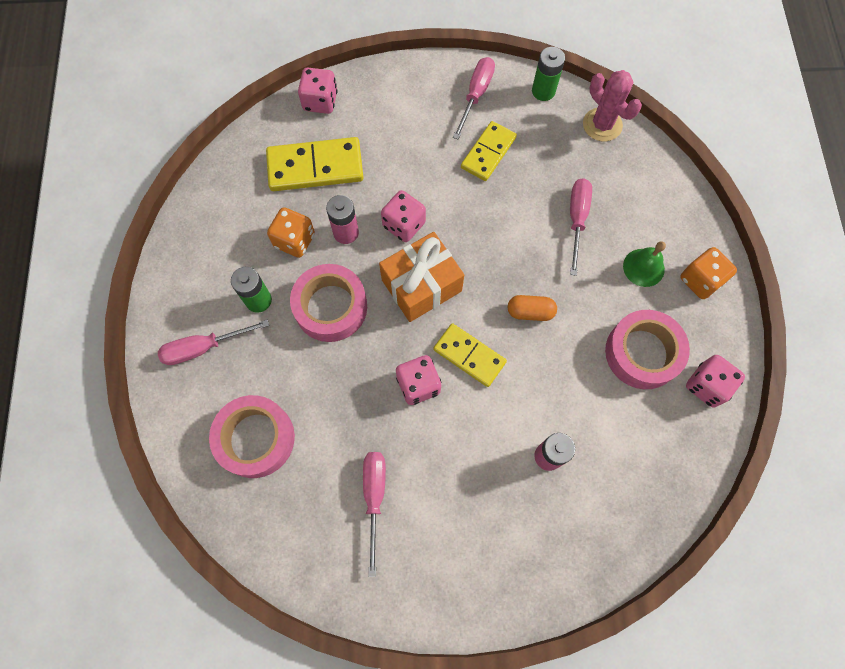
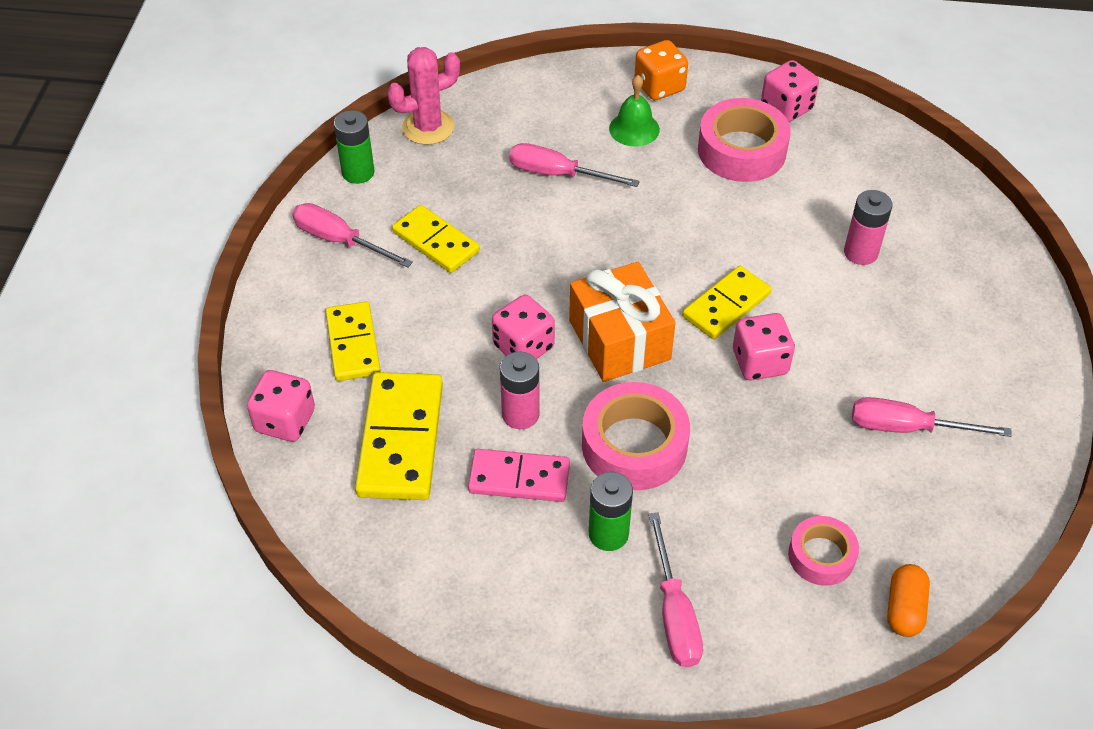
camera: 80 degrees left, 20 degrees down
(255, 438) = (821, 556): pink tape -> pink tape, size x0.59
(294, 240) = (519, 478): orange dice -> pink domino
(387, 124) = (353, 344): none -> yellow domino
(530, 312) = (675, 238): orange capsule -> orange capsule (904, 609)

